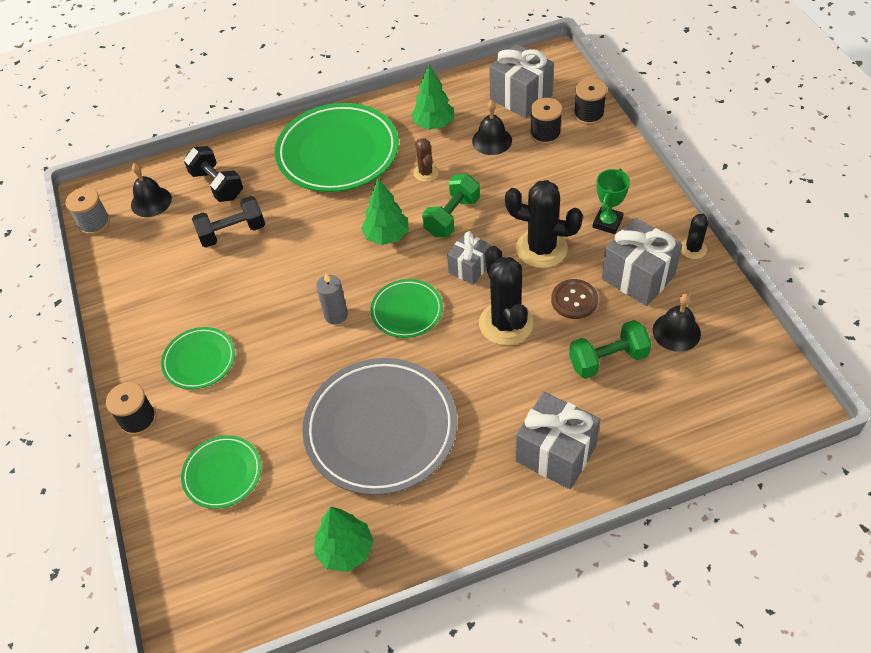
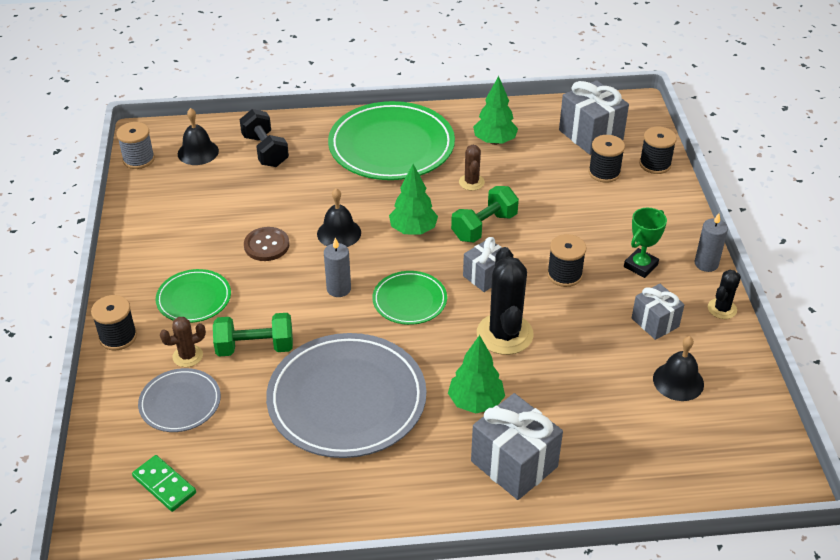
camera: 10 degrees right, 10 degrees down
(213, 422) = (187, 356): none -> brown cactus
(222, 473) = (180, 403): green plate -> grey plate
(232, 233) = (265, 195): black dumbbell -> none
(236, 563) = (164, 485): none -> green domino
(345, 550) = (274, 500): green tree -> green tree (475, 402)
(492, 140) = (548, 167): black bell -> black bell (339, 233)
(541, 248) = (564, 275): black cactus -> black spool
(574, 300) = (582, 328): brown button -> brown button (266, 245)
(608, 359) = (597, 390): green dumbbell -> green dumbbell (255, 347)
(638, 277) = (655, 322): grey gift -> grey gift, size x0.62
(665, 206) = (706, 264): none -> grey candle

